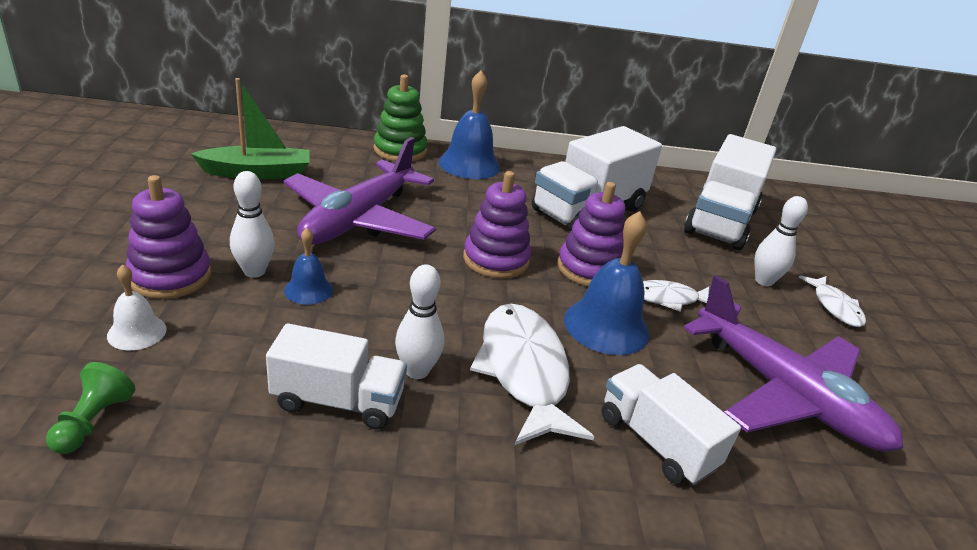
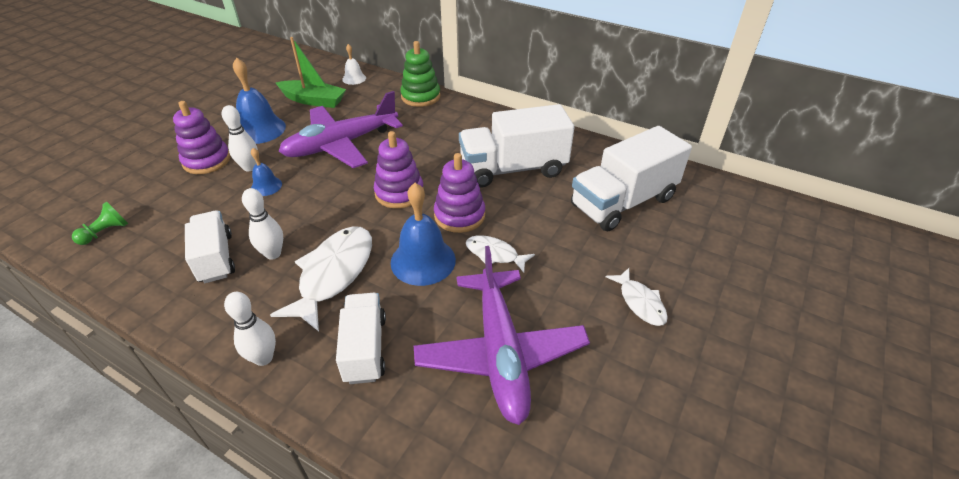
camera: 35 degrees right, 10 degrees up
(137, 332) = (163, 190): white bell -> white bell (354, 78)
(338, 401) = (216, 258): white truck -> white truck turned 150 degrees counterclockwise
(469, 164) = (460, 115): blue bell -> blue bell (260, 129)
(763, 281) = (598, 262): white bowling pin -> white bowling pin (263, 358)
(835, 307) = (640, 302): white fish -> white fish turned 45 degrees counterclockwise

